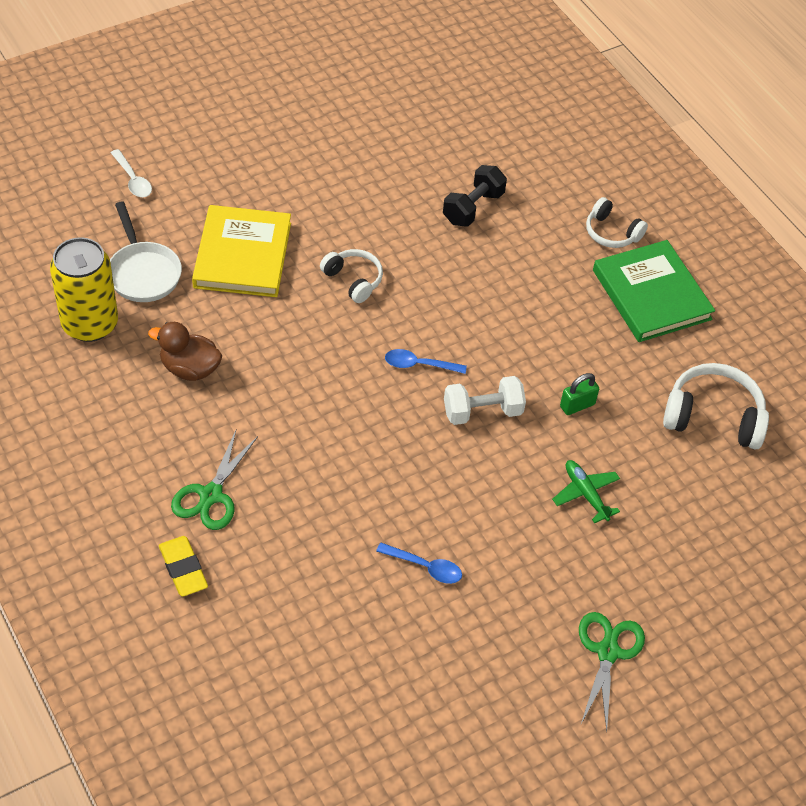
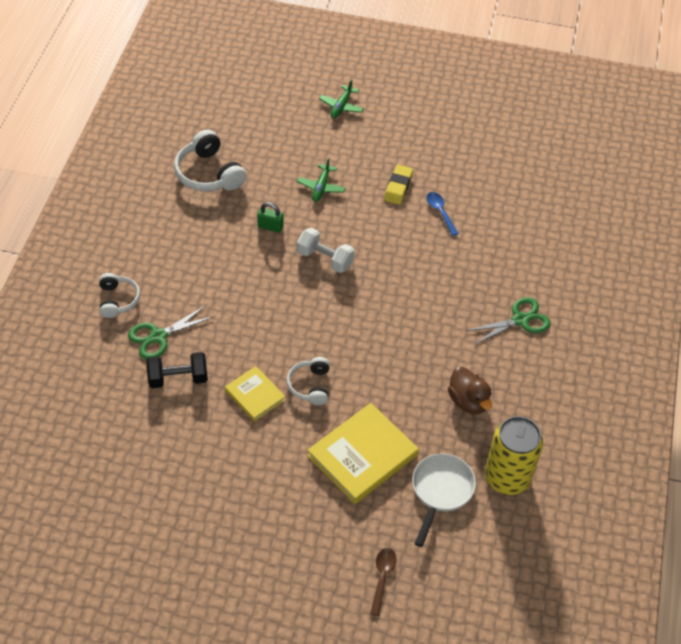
camera: 135 degrees left, 0 degrees up
(133, 180) = (382, 577): white spoon -> brown spoon
(183, 569) = (567, 294): yellow eraser -> yellow eraser (398, 187)
(392, 239) = (255, 395): none -> yellow book
(419, 365) = (330, 307): blue spoon -> none
(607, 652) = (393, 127): green scissors -> green scissors (158, 336)
(651, 295) = (149, 250): green book -> none
(700, 630) = (341, 106): none -> green plane

